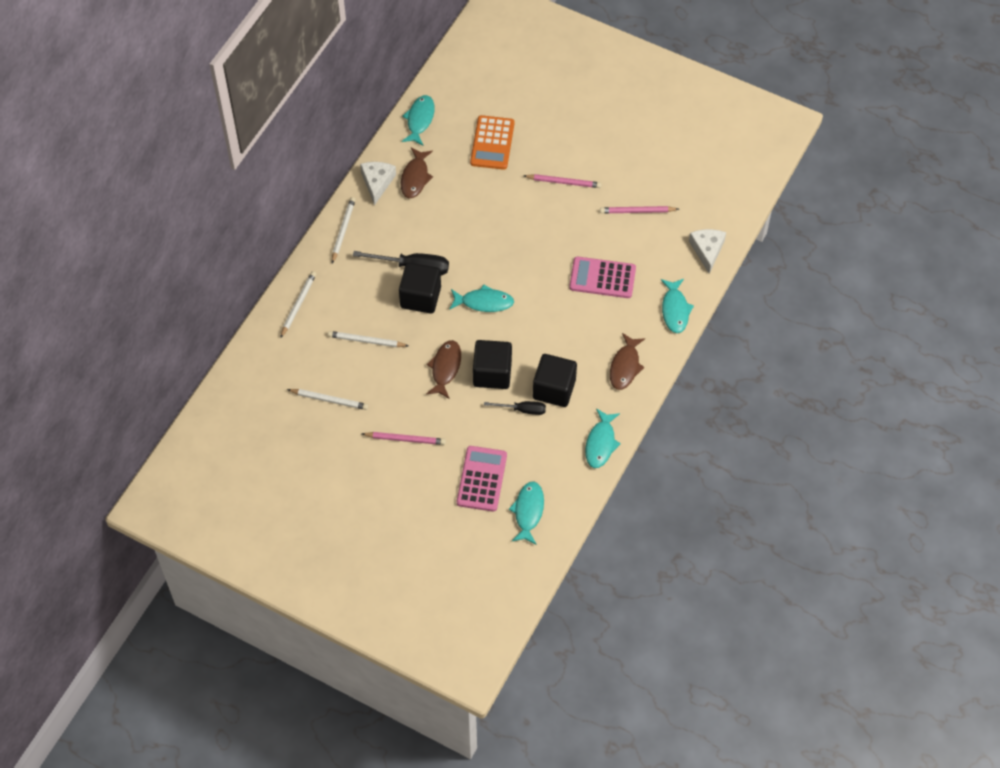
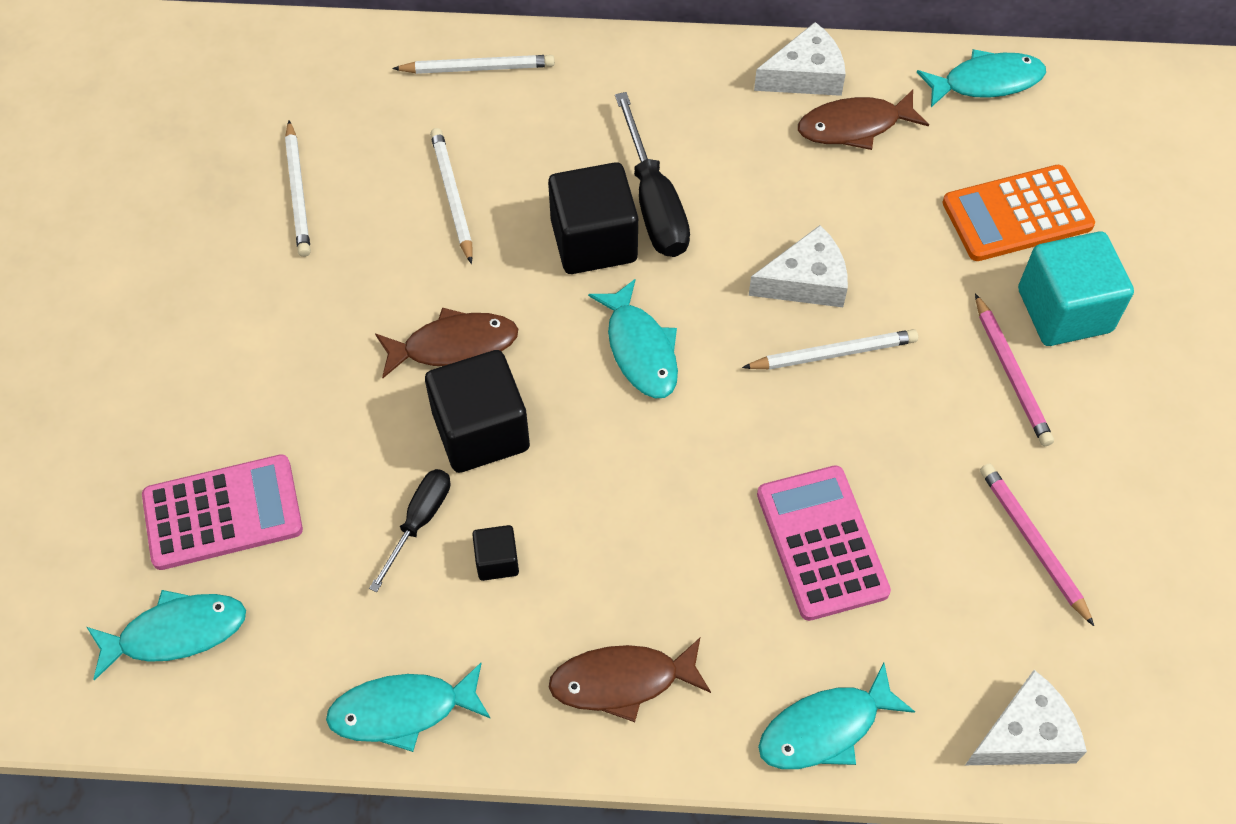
camera: 65 degrees right, 0 degrees up
(343, 230) = (671, 68): white pencil -> white pencil (833, 353)
(405, 439) = (262, 344): pink pencil -> none
(483, 230) = (806, 281): none -> white cheese
(522, 410) = (419, 521): black screwdriver -> black screwdriver turned 135 degrees counterclockwise
(545, 150) = (1064, 310): none -> turquoise cube
(554, 389) = (497, 561): black cube -> black cube, size x0.48

